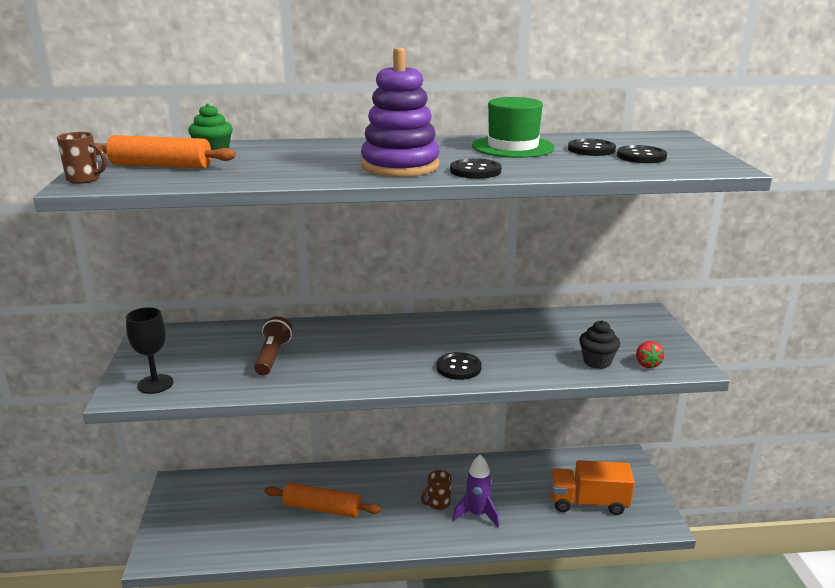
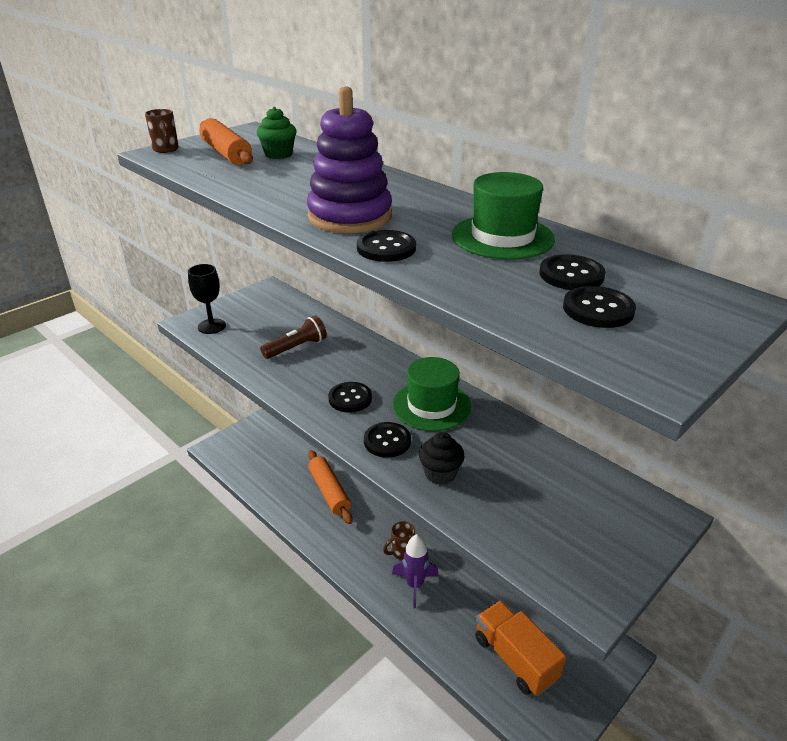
camera: 50 degrees right, 10 degrees up
(384, 361) = (350, 398): none -> black button
(438, 503) = (401, 552): brown mug -> brown mug turned 45 degrees counterclockwise
(443, 334) = (431, 406): none -> green hat
(597, 362) = (506, 523): black cupcake -> black cupcake (440, 474)
(647, 364) = (549, 563): red strawberry -> none

